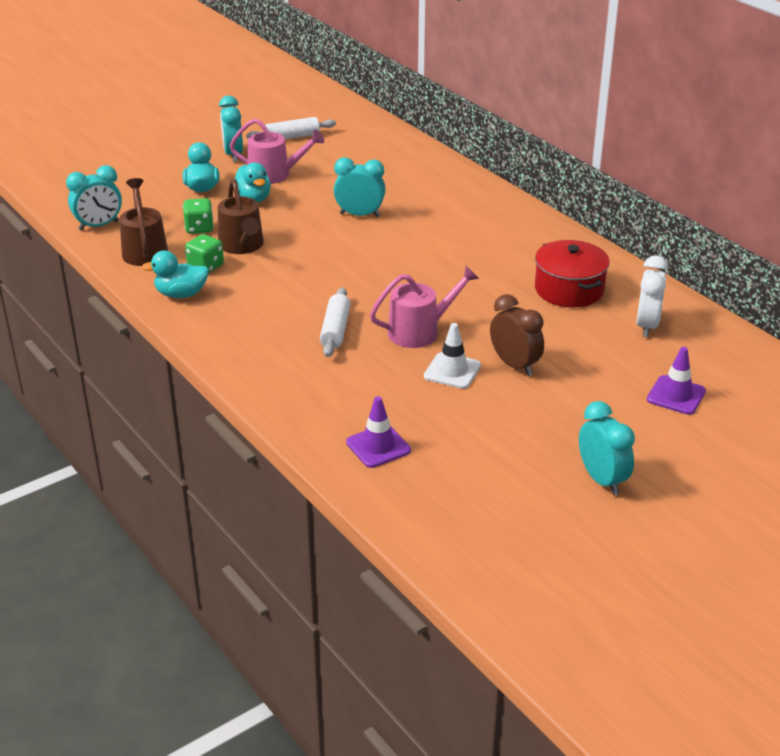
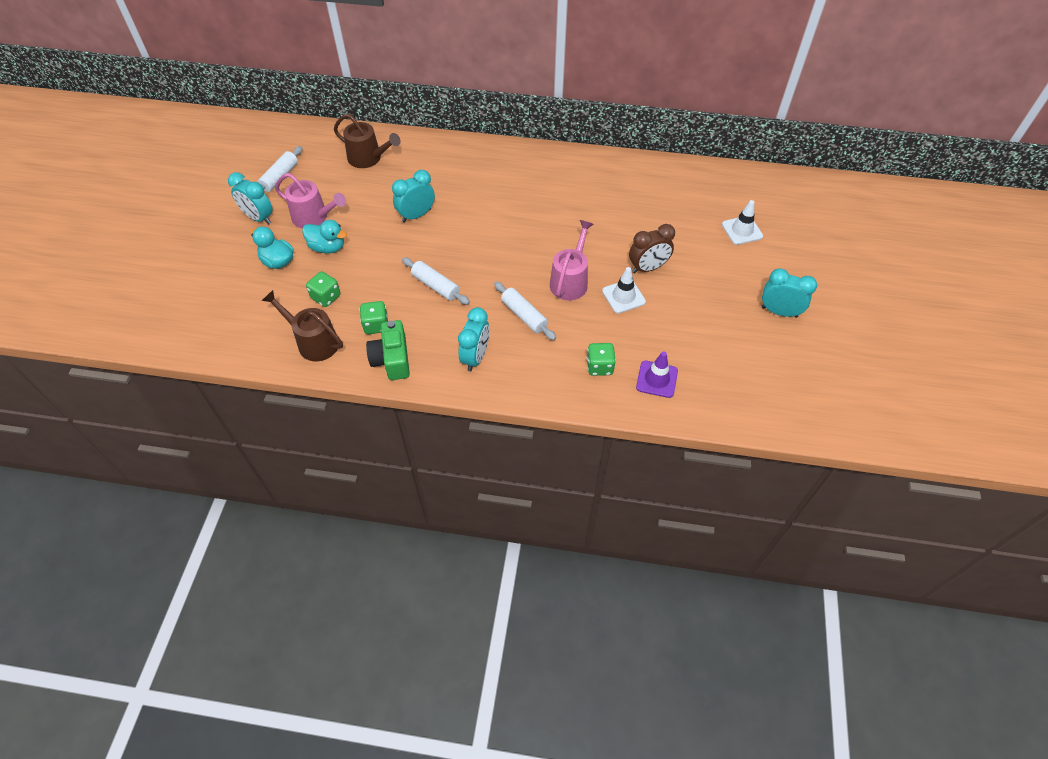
camera: 45 degrees left, 20 degrees up
(99, 226) = (248, 345): turquoise clock -> turquoise clock (475, 357)
(181, 294) = (392, 359): turquoise duck -> green camera
(242, 246) = (376, 291): brown watering can -> brown watering can (368, 158)
(274, 175) = (314, 217): pink watering can -> pink watering can turned 60 degrees clockwise
(295, 268) = (435, 286): none -> white rolling pin
(340, 404) = (599, 367): none -> green dice
(515, 365) = (648, 268): brown clock -> brown clock turned 150 degrees clockwise
(569, 289) = (605, 193): red pot -> none
(647, 326) = (673, 192): white clock -> none
(676, 395) = (742, 230): purple traffic cone -> white traffic cone

